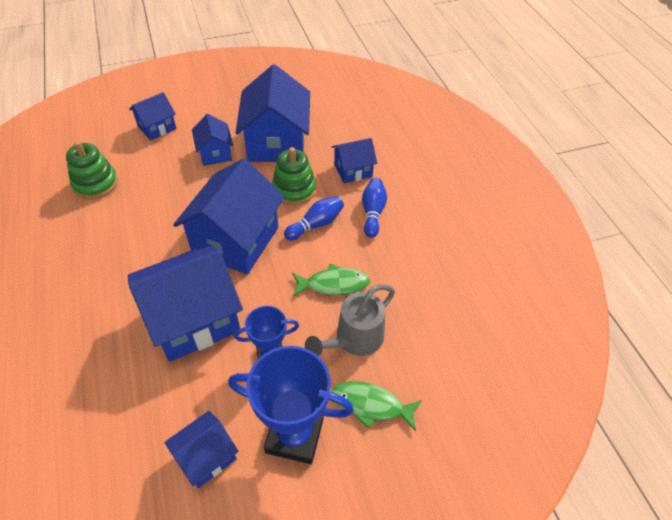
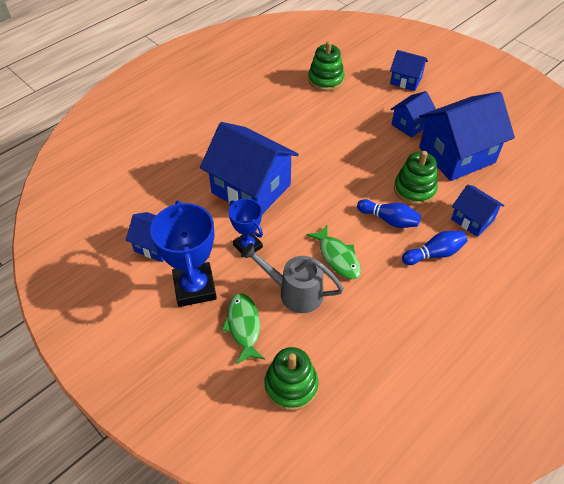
camera: 65 degrees right, 0 degrees up
(236, 240) = (334, 178): blue house -> none
(458, 390) = (291, 385): none -> green stacking toy

